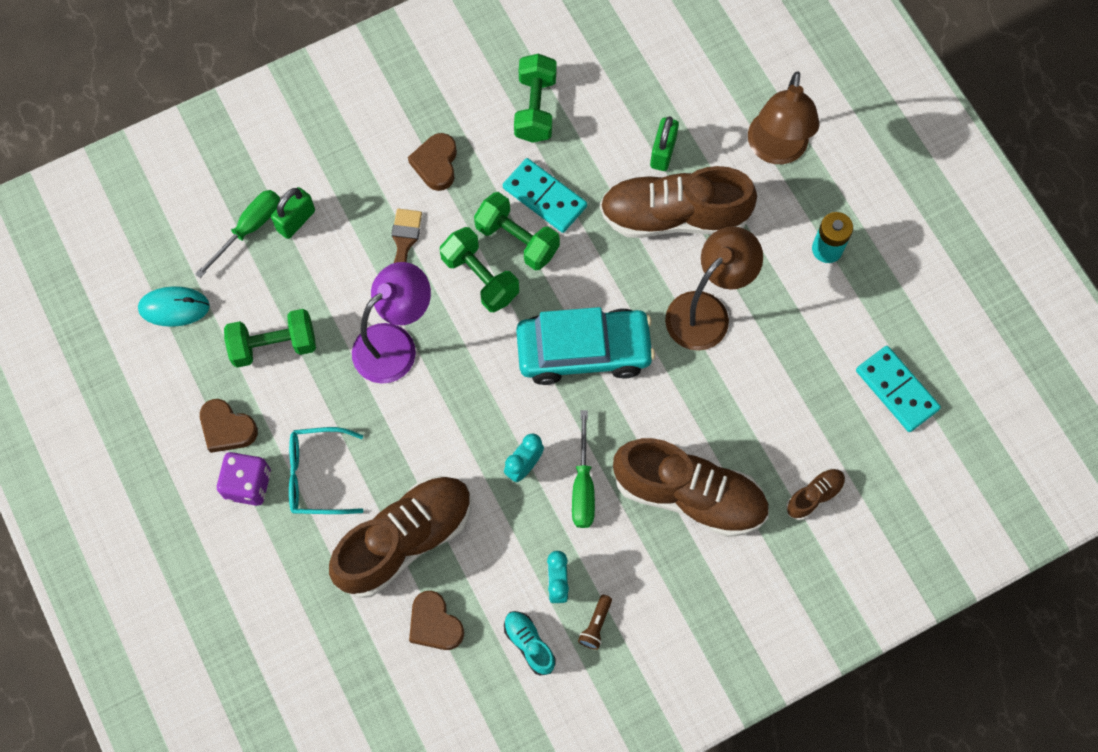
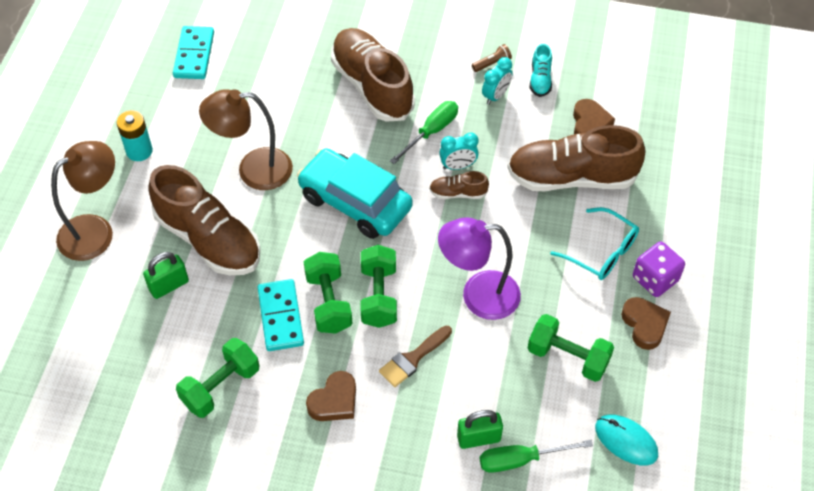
camera: 140 degrees left, 15 degrees down
(814, 496) = (302, 39): brown shoe -> brown shoe (458, 193)

